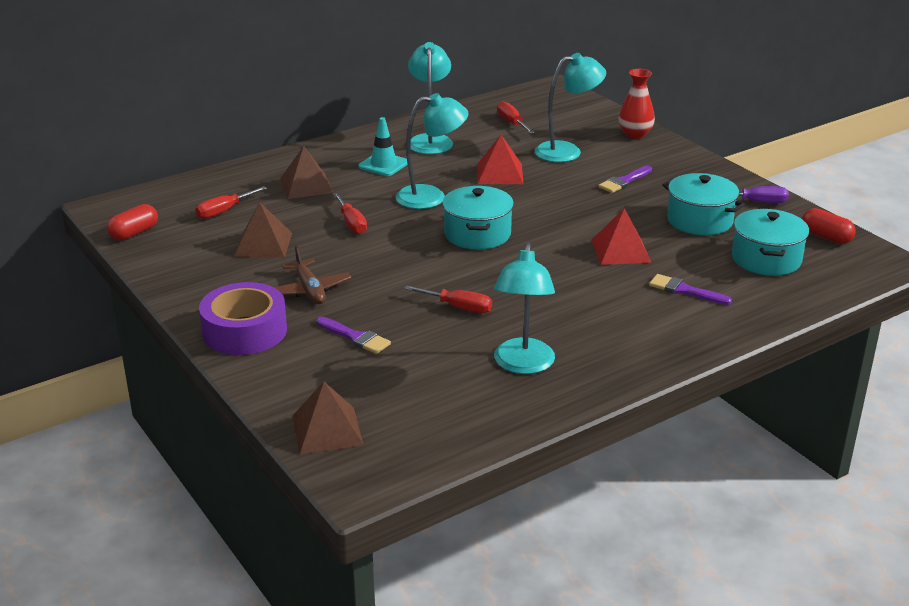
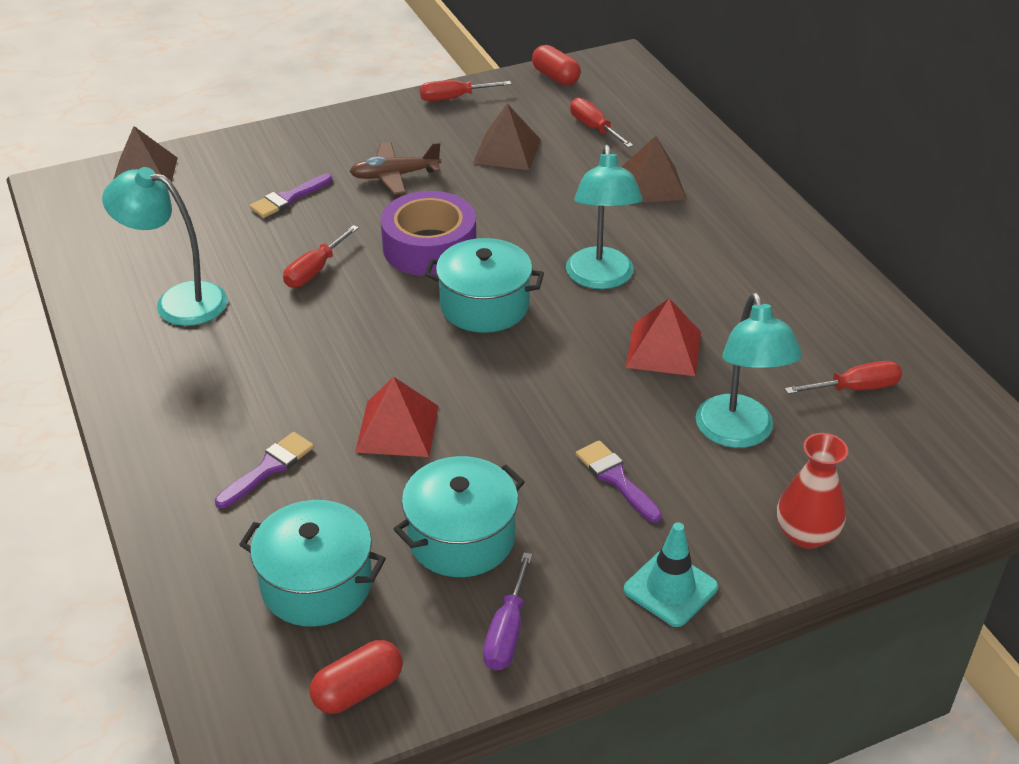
camera: 100 degrees right, 10 degrees up
(245, 331) = (332, 136): purple tape -> purple tape (429, 247)
(351, 223) = (541, 211): red screwdriver -> red screwdriver (454, 98)
(383, 165) = (706, 247): turquoise traffic cone -> turquoise traffic cone (670, 588)
(430, 140) = (787, 296): turquoise lamp -> none

